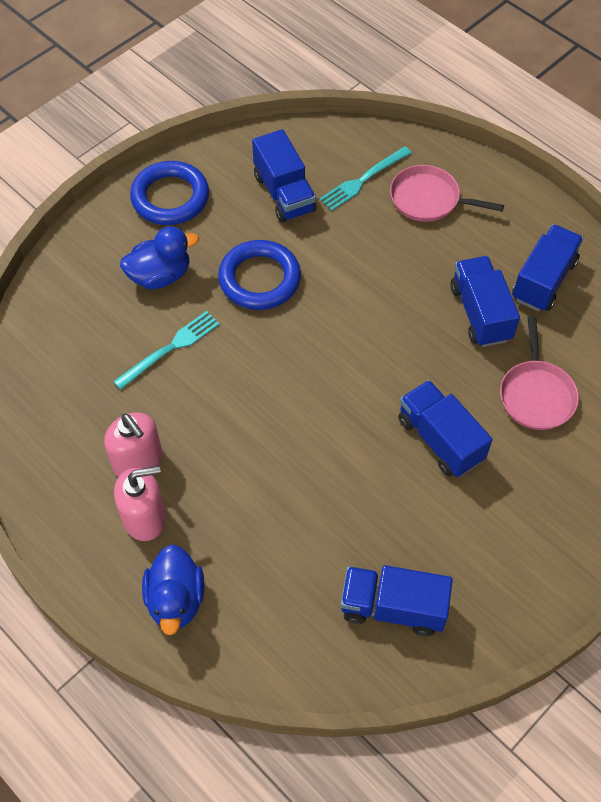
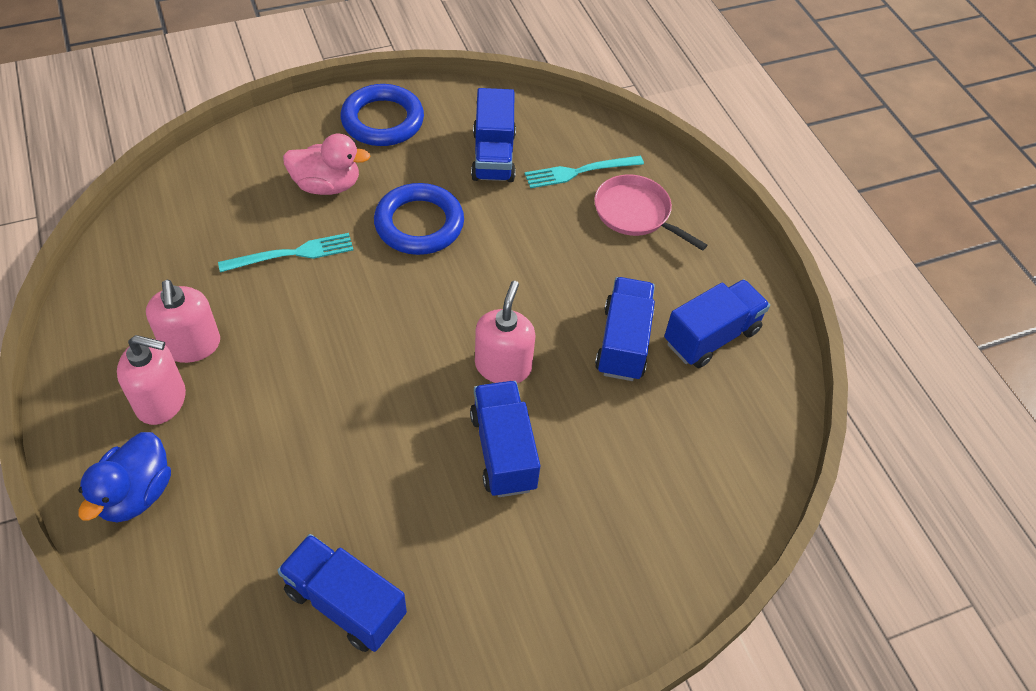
camera: 20 degrees right, 5 degrees down
(160, 276) = (327, 185): blue duck -> pink duck
(399, 372) = (503, 366): none -> pink soap dispenser
(536, 395) = (635, 448): pink pan -> none

